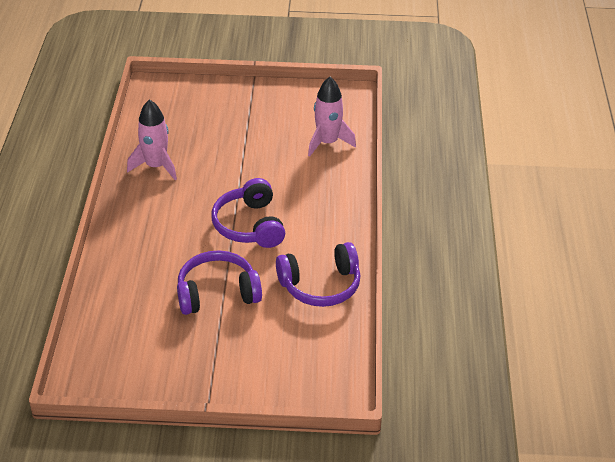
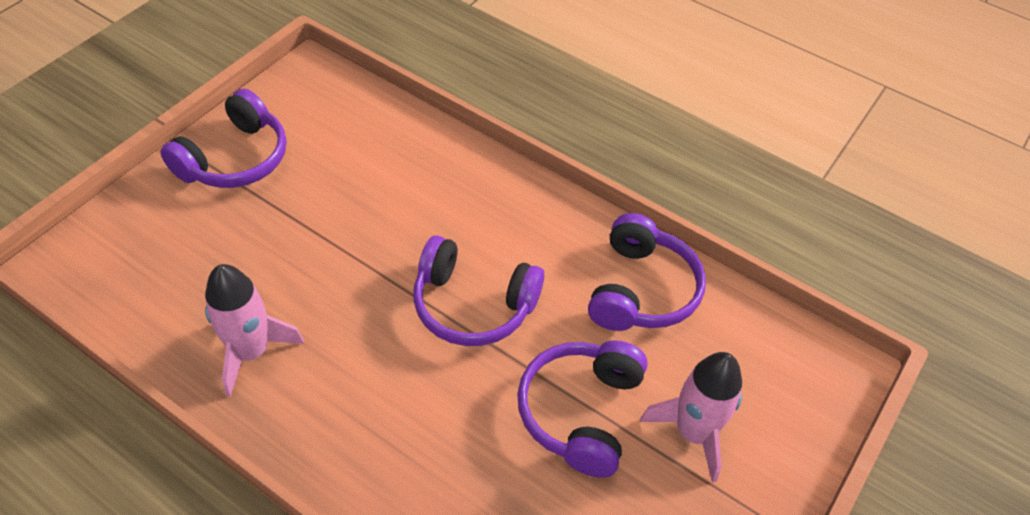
camera: 60 degrees left, 10 degrees up
(264, 101) = (235, 158): none -> purple headphones
(327, 143) = (381, 141): pink rocket -> pink rocket (693, 432)

